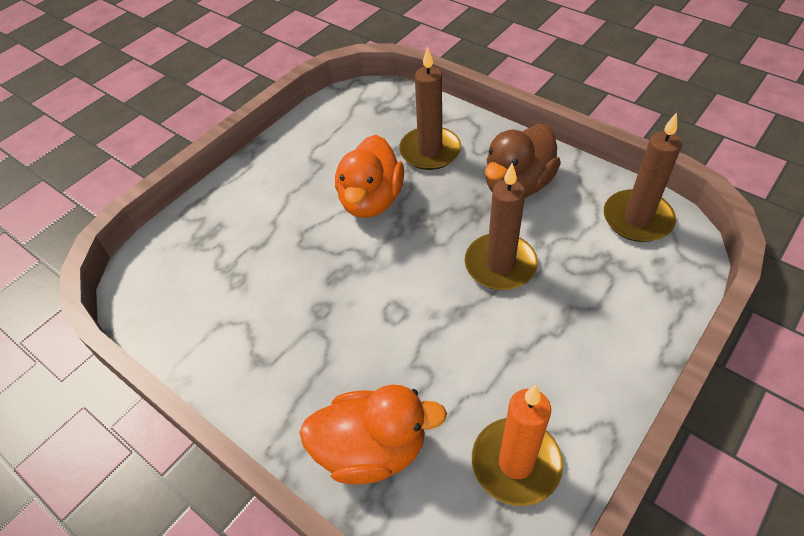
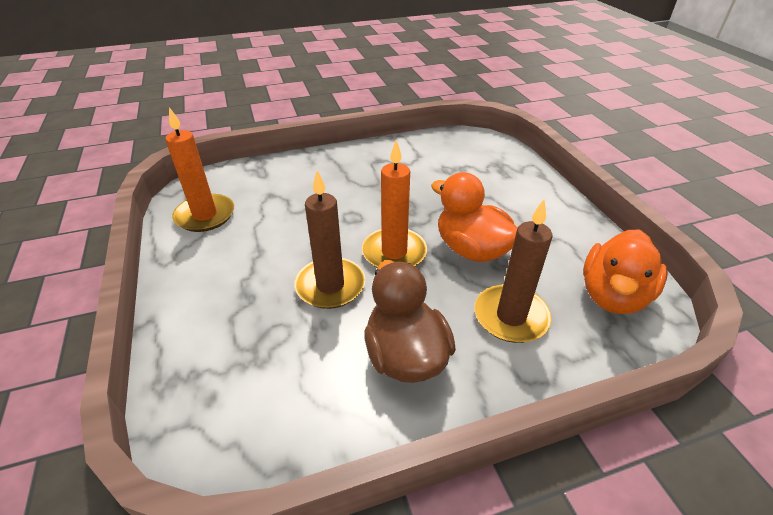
camera: 120 degrees right, 10 degrees down
(372, 449) = (280, 175): orange duck -> orange duck (612, 295)
(420, 247) = (394, 252): none -> orange candle
(637, 219) = (265, 425): brown candle -> none

